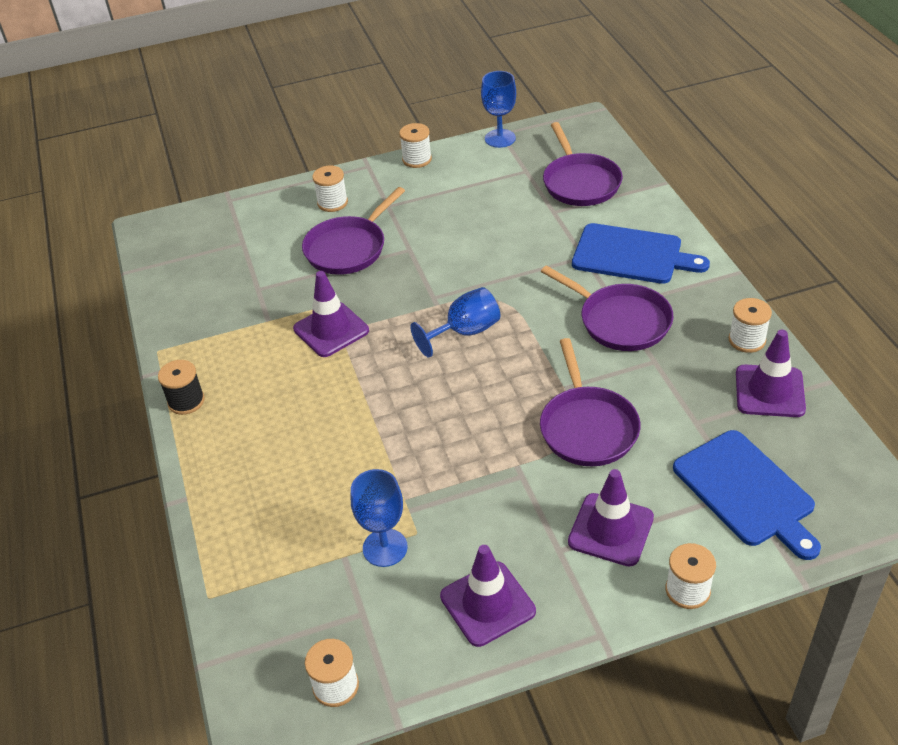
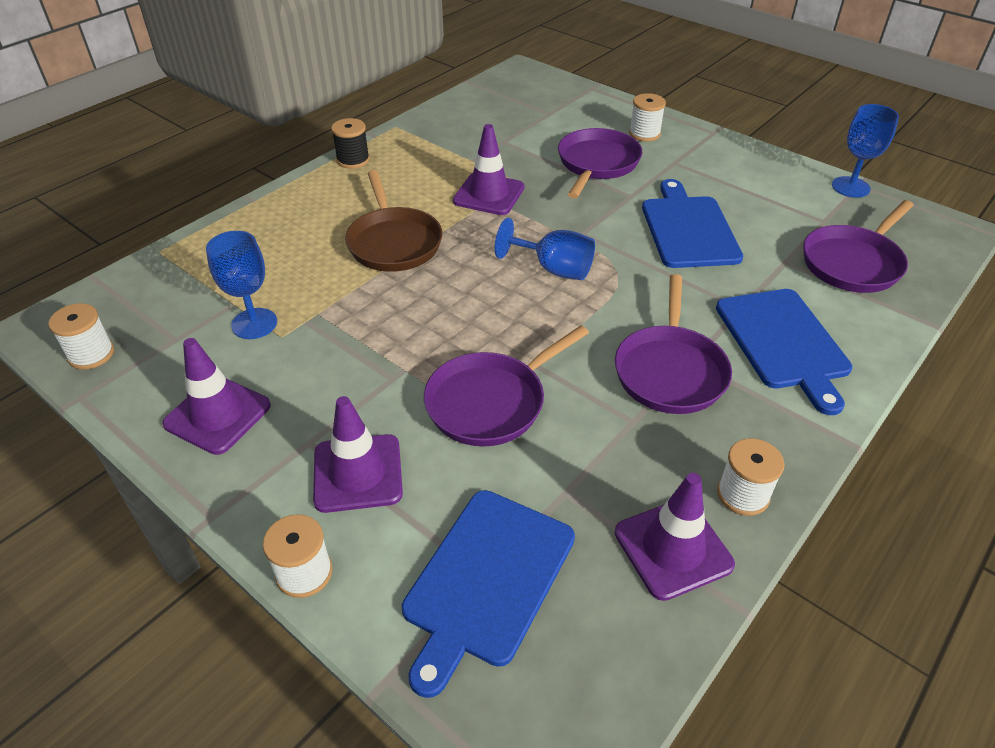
camera: 55 degrees right, 0 degrees up
(346, 416) = (393, 242): none -> brown pan
(348, 248) = (597, 164): purple pan -> purple pan turned 105 degrees clockwise
(417, 159) = (755, 153): white spool -> none
(478, 239) = (688, 229): none -> blue cutting board

